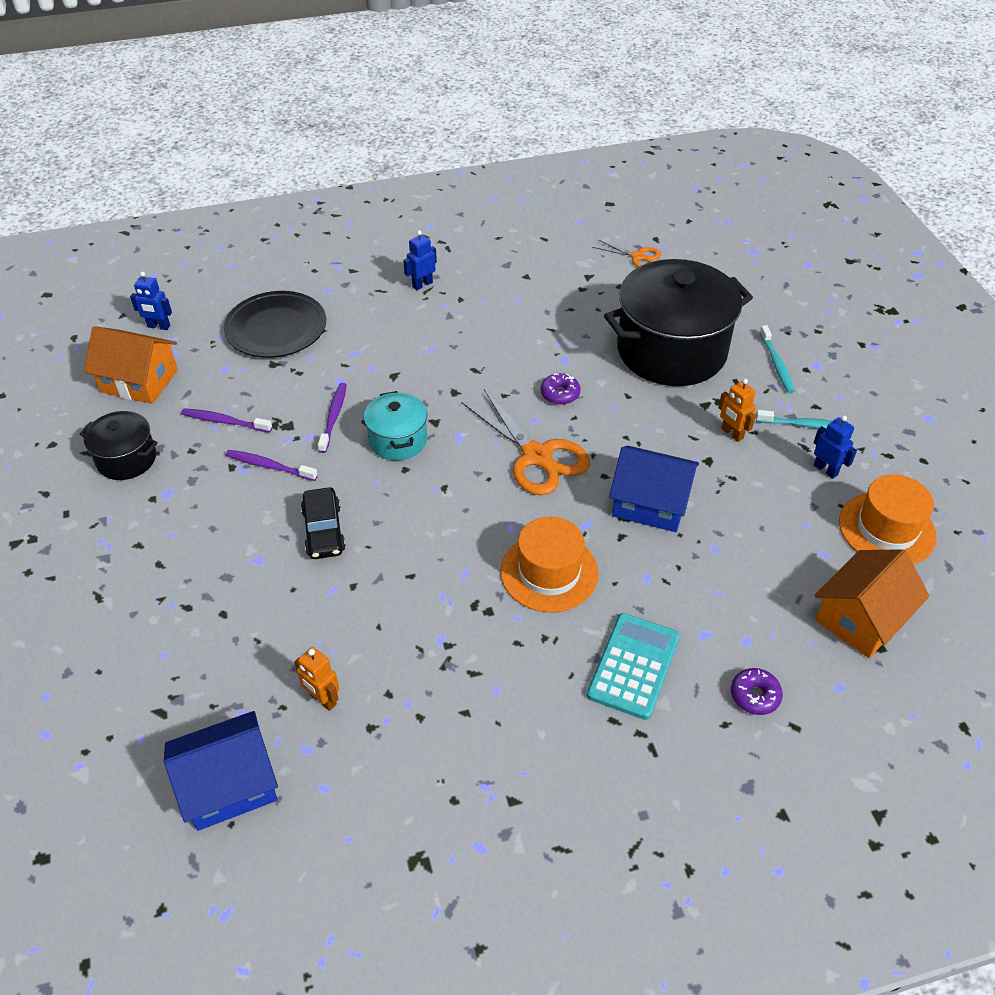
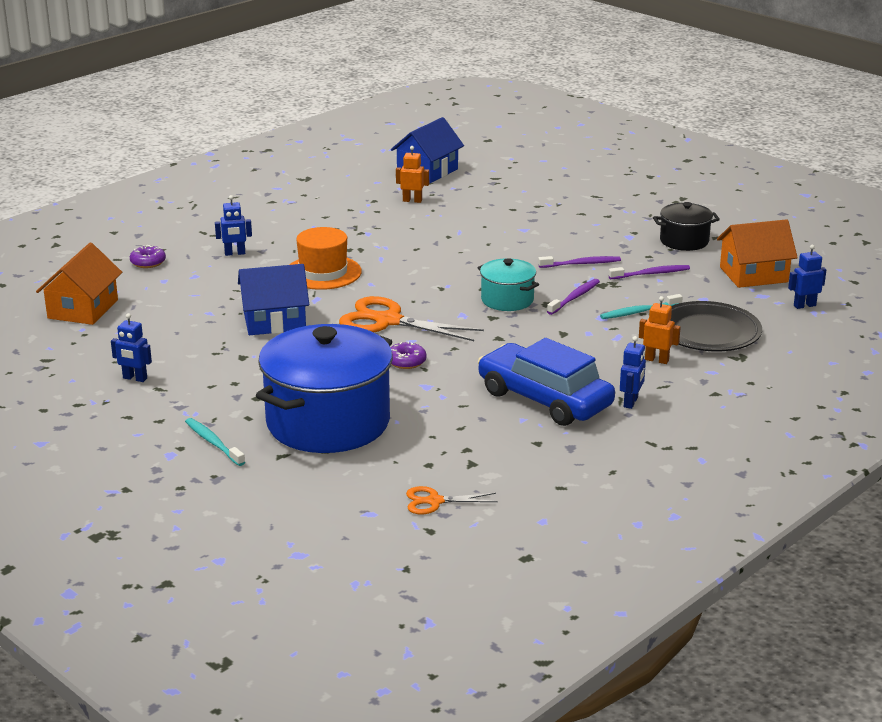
camera: 150 degrees right, 20 degrees down
(323, 530) = (499, 249): black car -> none
(333, 417) = (574, 297): purple toothbrush -> purple toothbrush turned 120 degrees counterclockwise
(482, 311) = (544, 399): none -> blue car
(633, 666) = (235, 253): turquoise calculator -> blue robot
(671, 351) = (328, 422): black pot -> blue pot
(732, 433) = (231, 379): orange robot -> orange robot (656, 360)
(805, 425) = (164, 403): turquoise toothbrush -> turquoise toothbrush (639, 312)
(886, 529) = (71, 357): orange hat -> none

